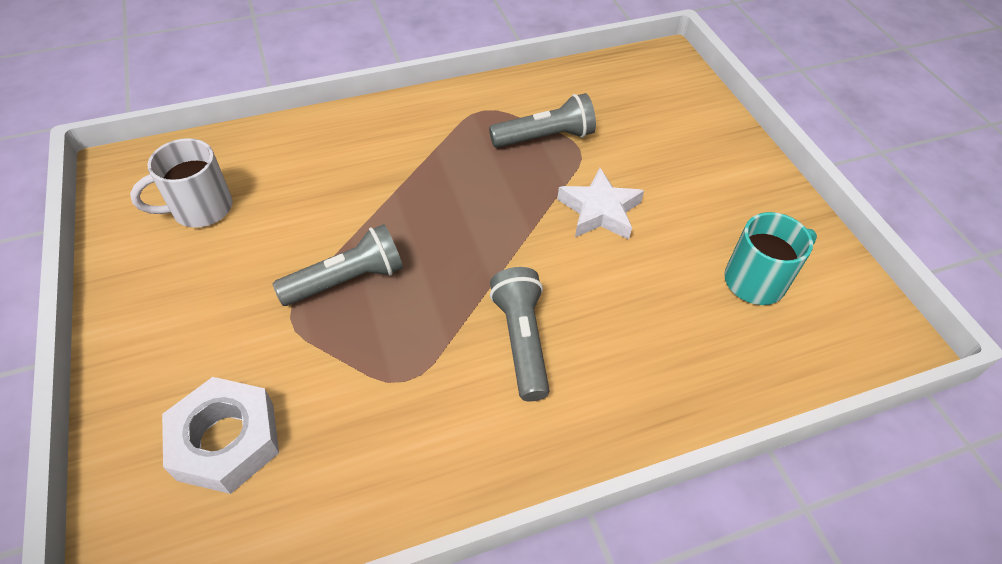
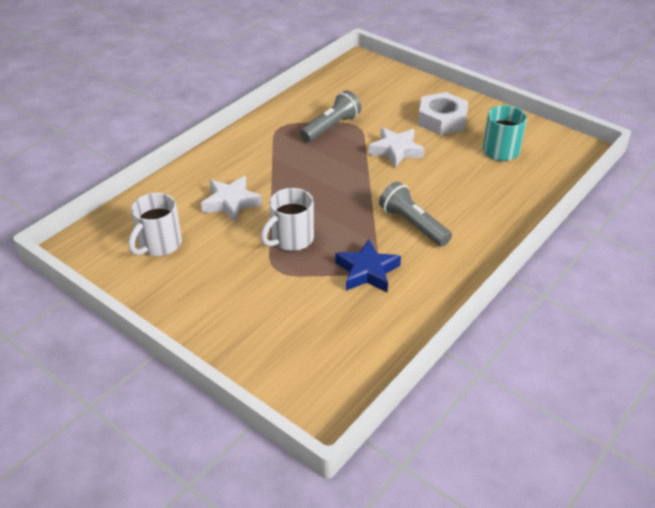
camera: 30 degrees left, 10 degrees down
(226, 440) = (304, 335): white nut -> white nut (442, 120)
(329, 190) = (231, 202): none -> white star
(347, 280) = (291, 239): grey flashlight -> white mug
(394, 384) = (367, 271): none -> blue star

